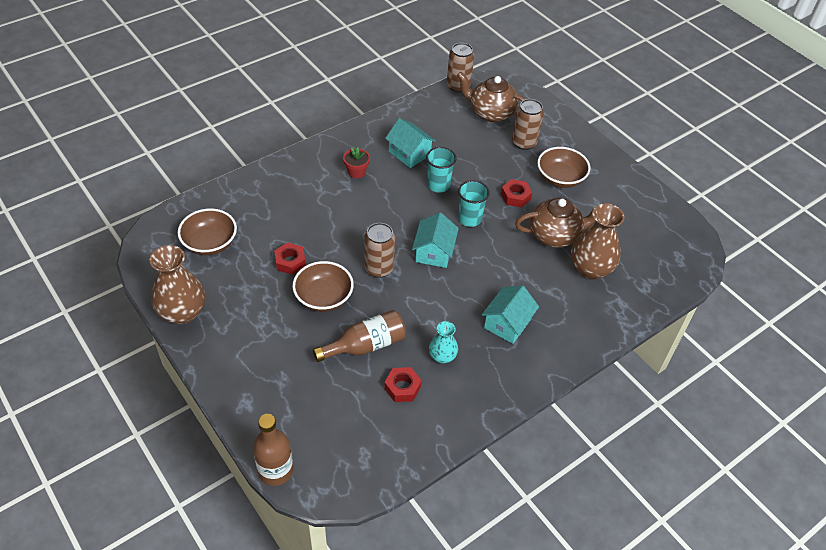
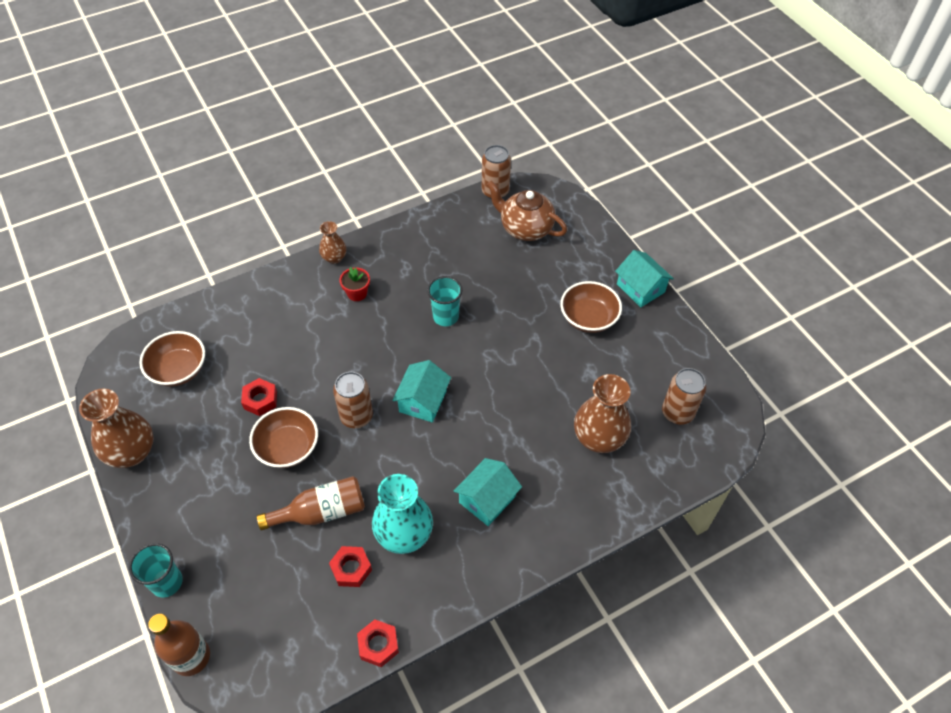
camera: 10 degrees right, 5 degrees up
(330, 145) = (334, 258): none -> brown vase
(409, 153) = (421, 273): turquoise house -> turquoise house (640, 288)
(442, 356) = (404, 534): turquoise vase -> turquoise vase, size x1.80
(469, 219) = (472, 362): turquoise cup -> turquoise cup (166, 582)
(515, 196) = (531, 338): red nut -> red nut (378, 645)
(524, 143) = (555, 269): brown can -> brown can (677, 413)
(555, 235) = (566, 391): brown teapot -> none

